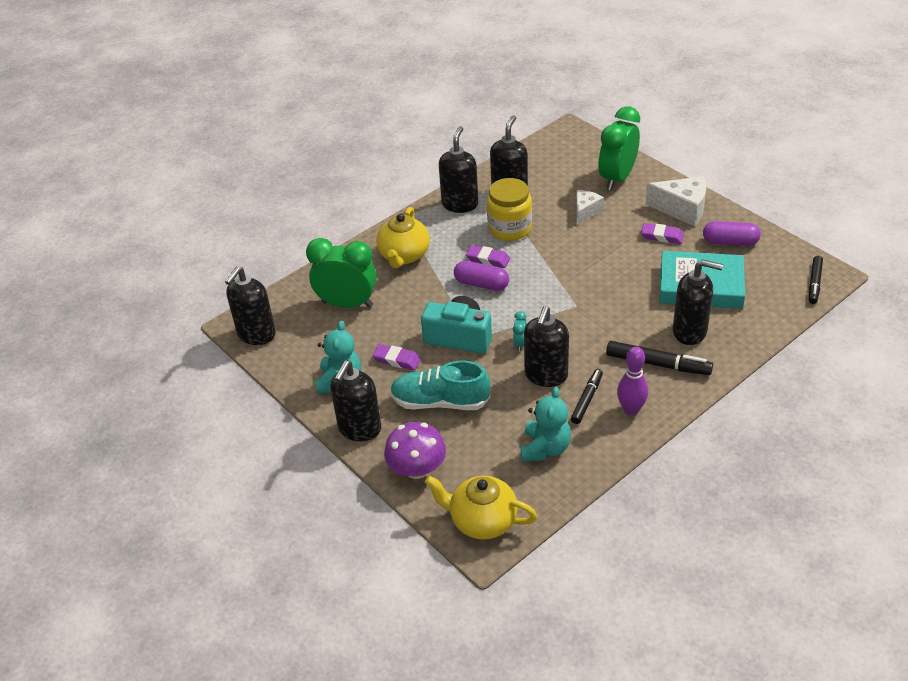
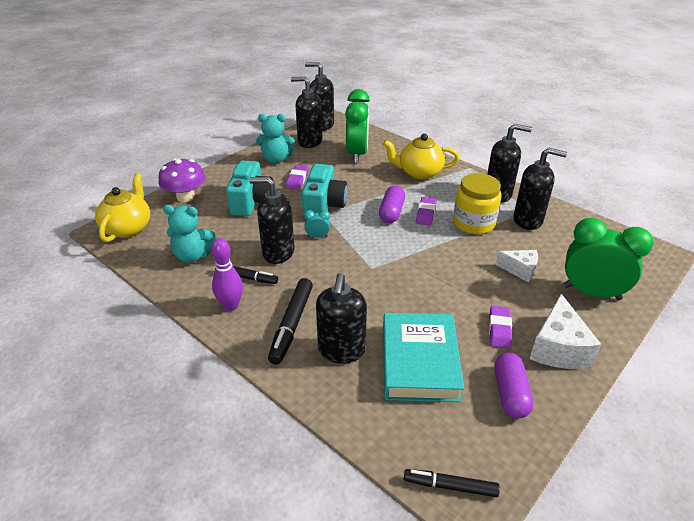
camera: 80 degrees right, 5 degrees down
(359, 429) = (228, 171): black soap dispenser -> black soap dispenser (309, 141)
(440, 402) = (251, 201): turquoise shoe -> turquoise camera

